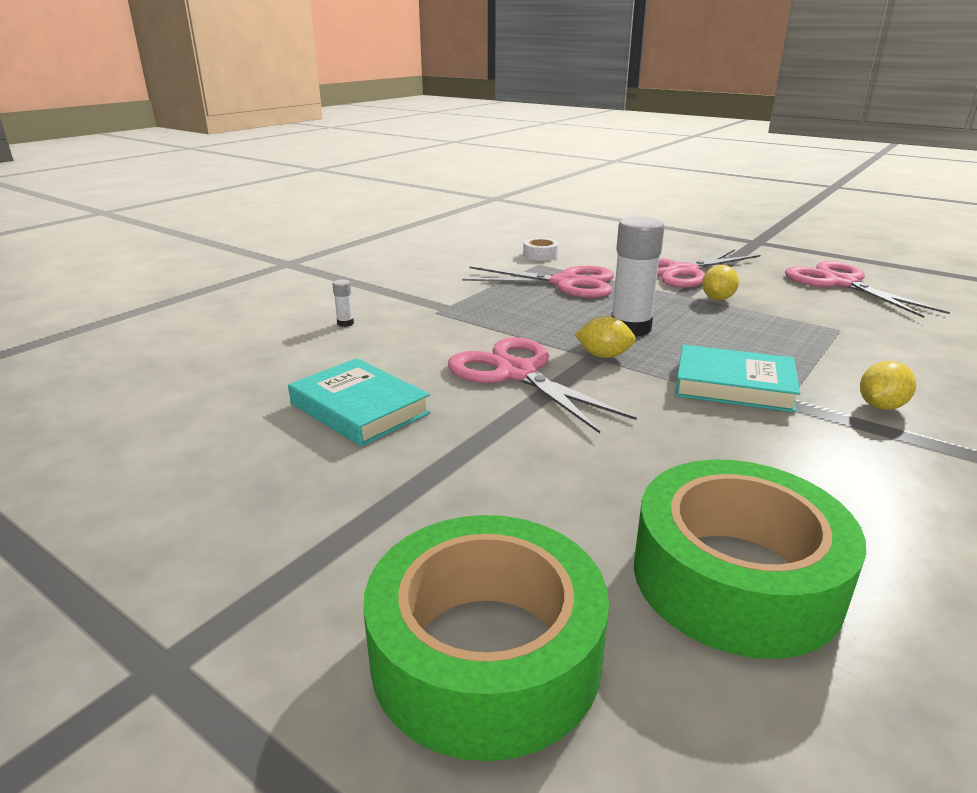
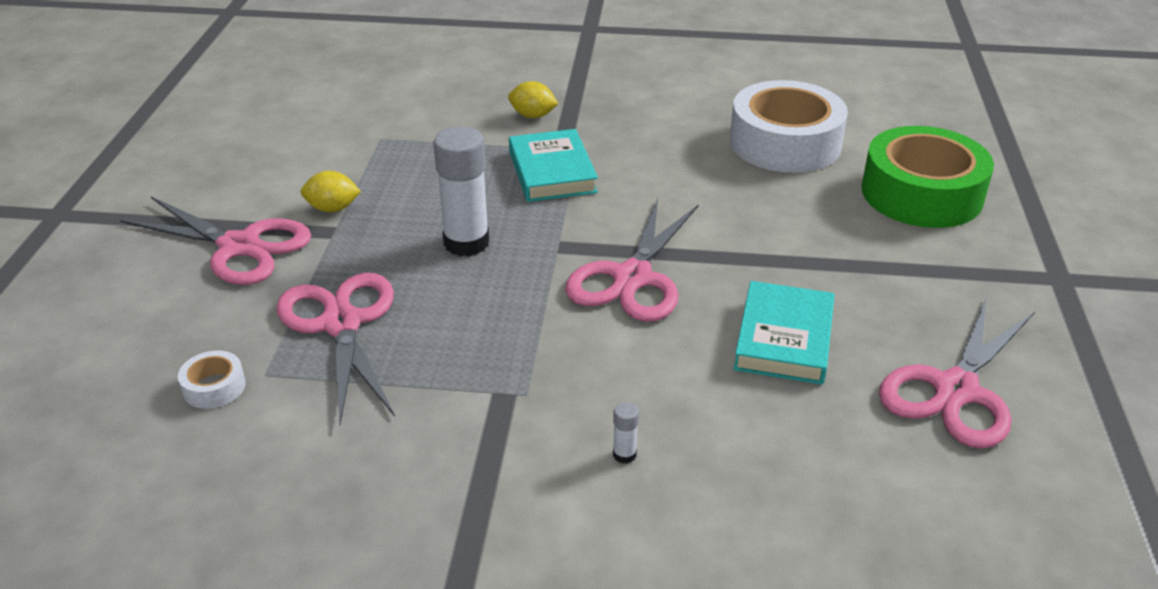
camera: 120 degrees left, 10 degrees up
(604, 356) = (549, 242): yellow lemon -> none
(735, 577) = (785, 143): green tape -> white tape
(840, 283) = (229, 146): pink scissors -> pink scissors (956, 390)

